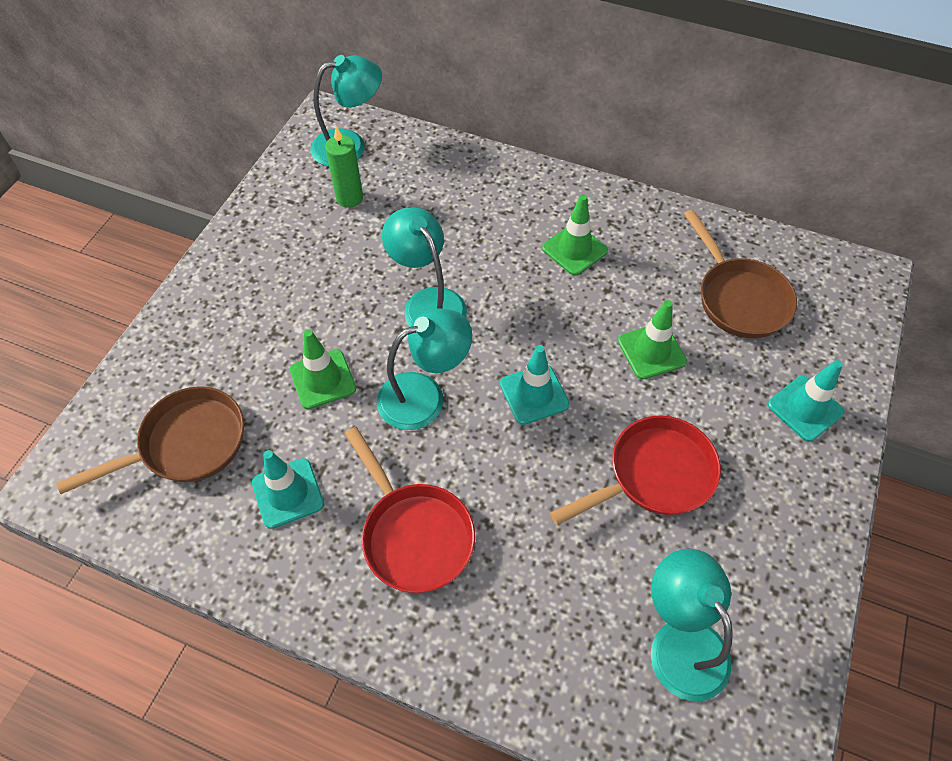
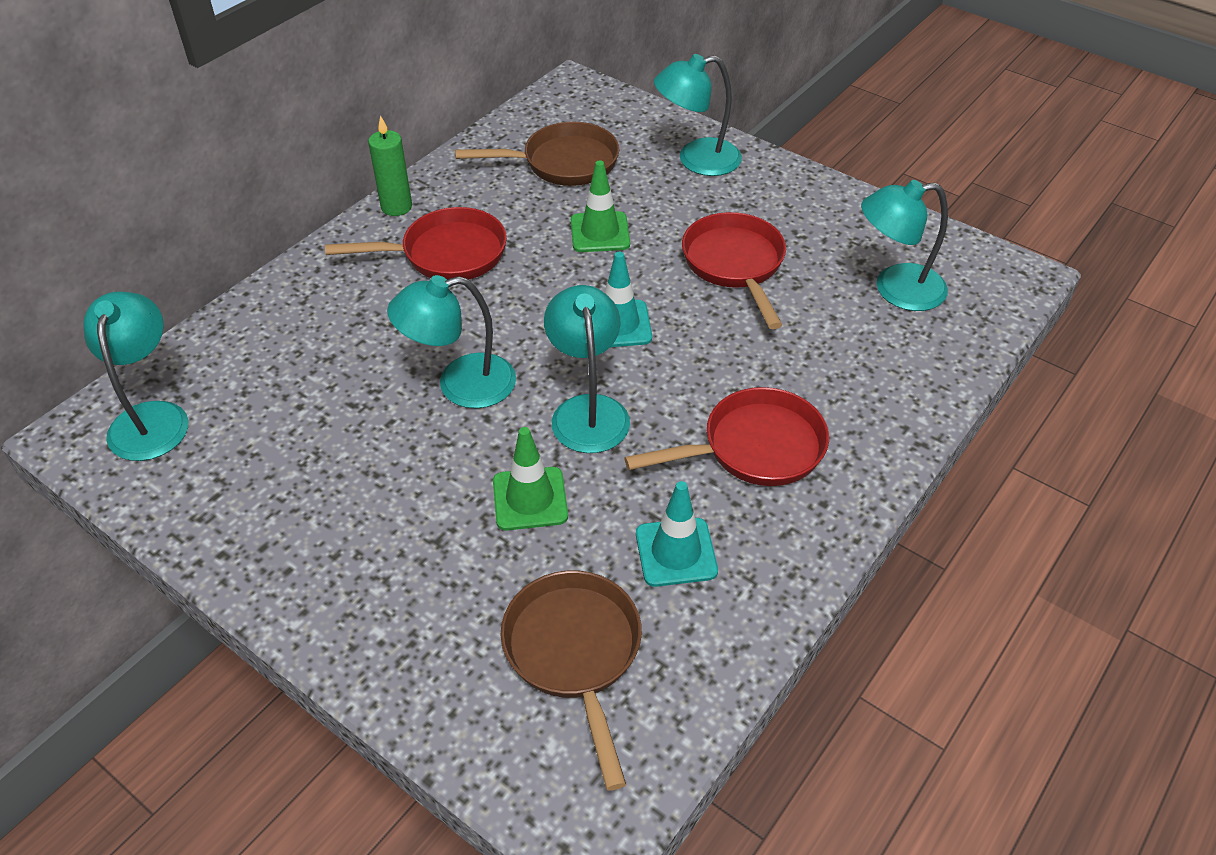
camera: 75 degrees left, 10 degrees down
(349, 198) = (249, 432): green candle -> green candle (396, 207)
(574, 250) = (446, 254): green traffic cone -> red pan
(805, 408) = (696, 160): turquoise traffic cone -> turquoise lamp

